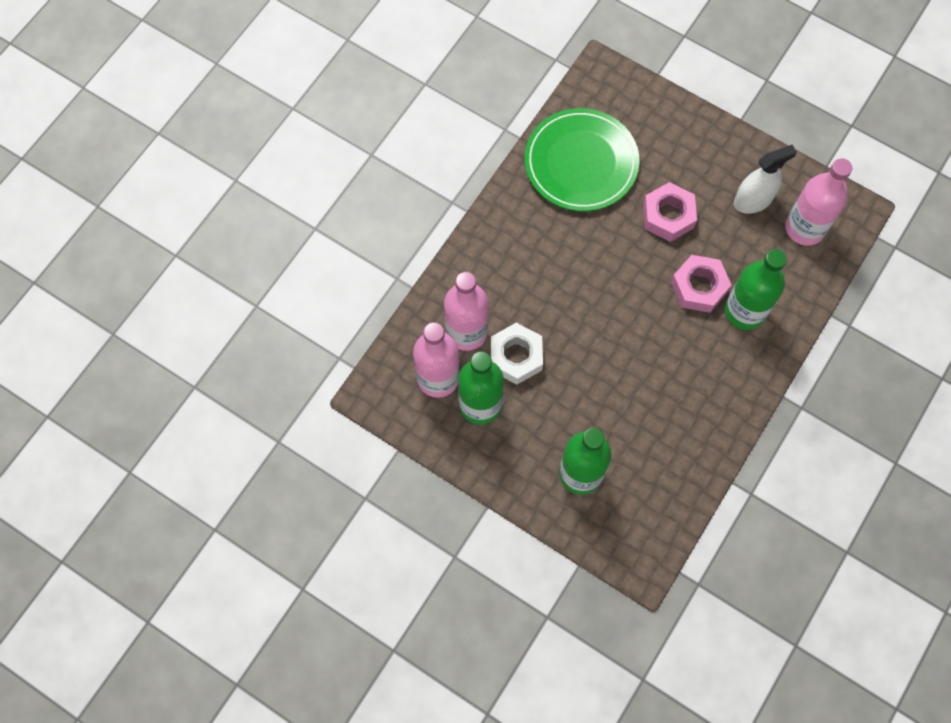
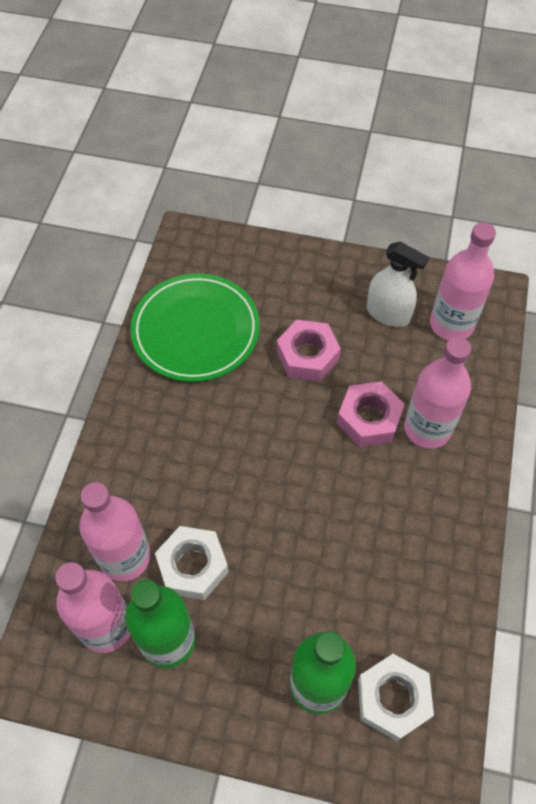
camera: 20 degrees left, 10 degrees down
(632, 503) = (393, 699): none -> white nut
(744, 311) = (427, 428): green bottle -> pink bottle
(753, 200) = (388, 313): white spray bottle -> white spray bottle turned 75 degrees clockwise

